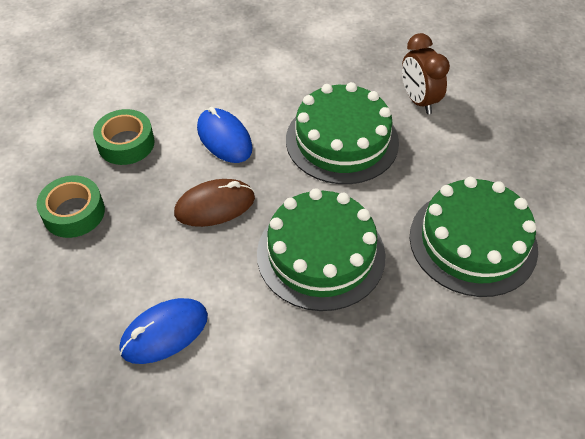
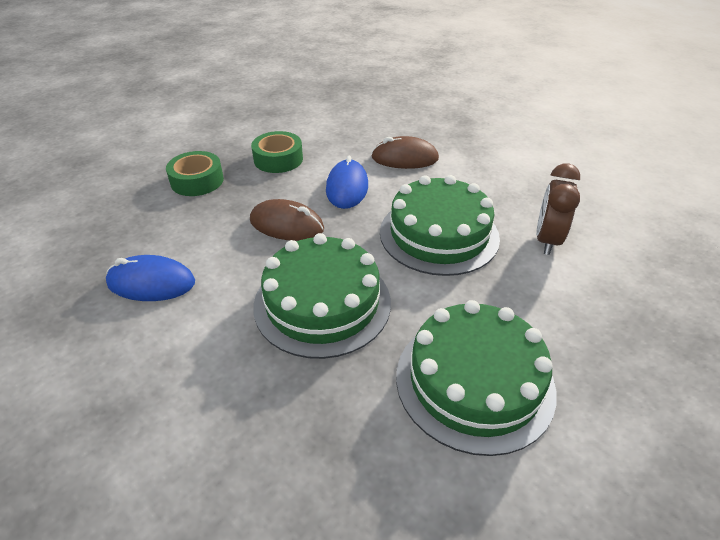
camera: 40 degrees right, 10 degrees down
(240, 79) = (404, 158): none -> brown mouse

